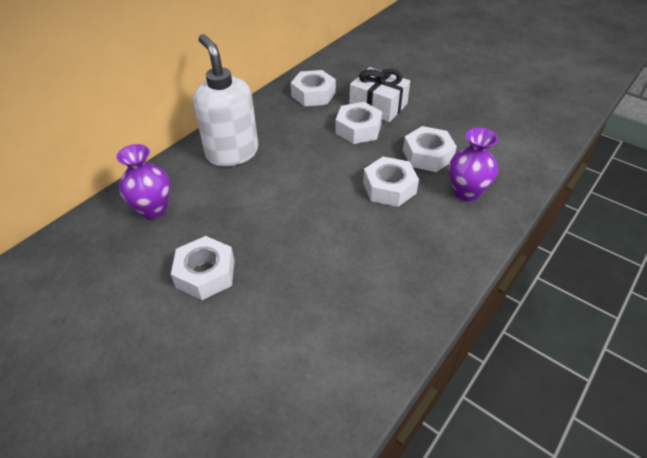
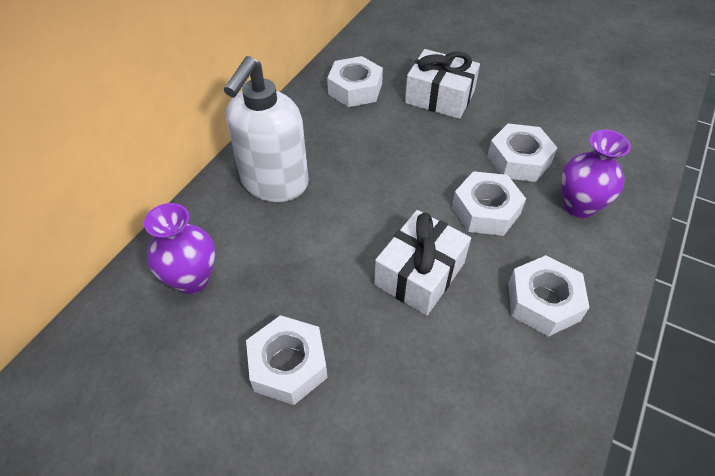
camera: 10 degrees left, 5 degrees up
(232, 153) = (274, 183): white soap dispenser -> white soap dispenser turned 120 degrees counterclockwise
(323, 225) = (419, 274): none -> white gift
(358, 129) = (424, 132): white nut -> white nut (543, 302)

